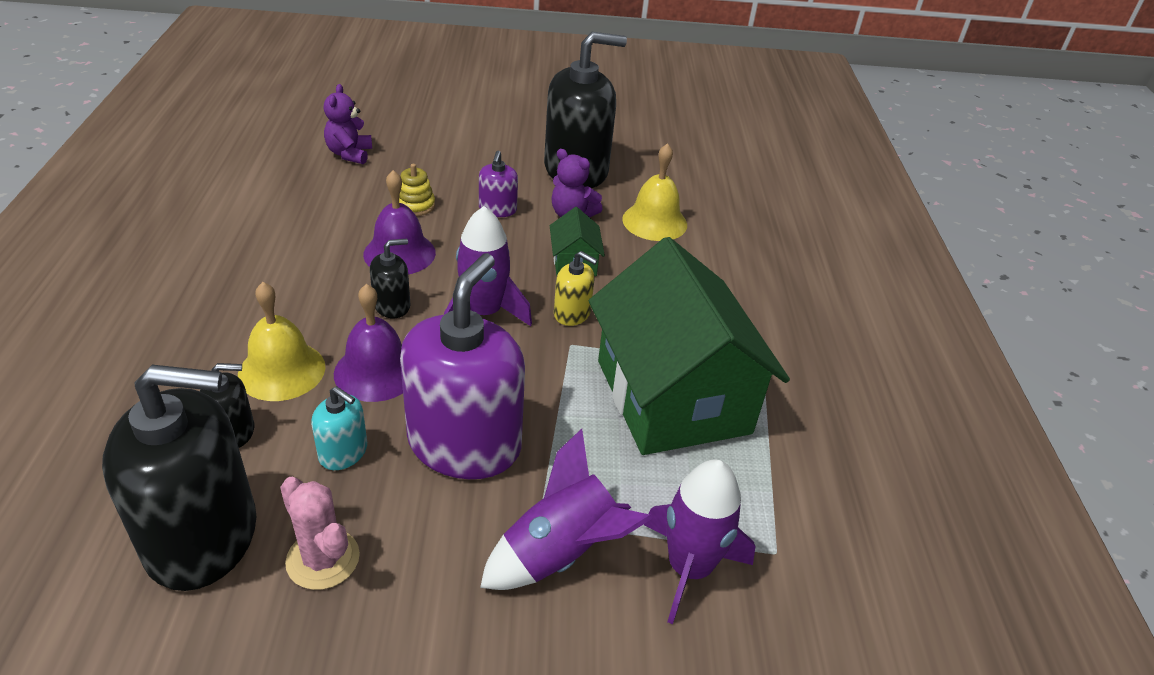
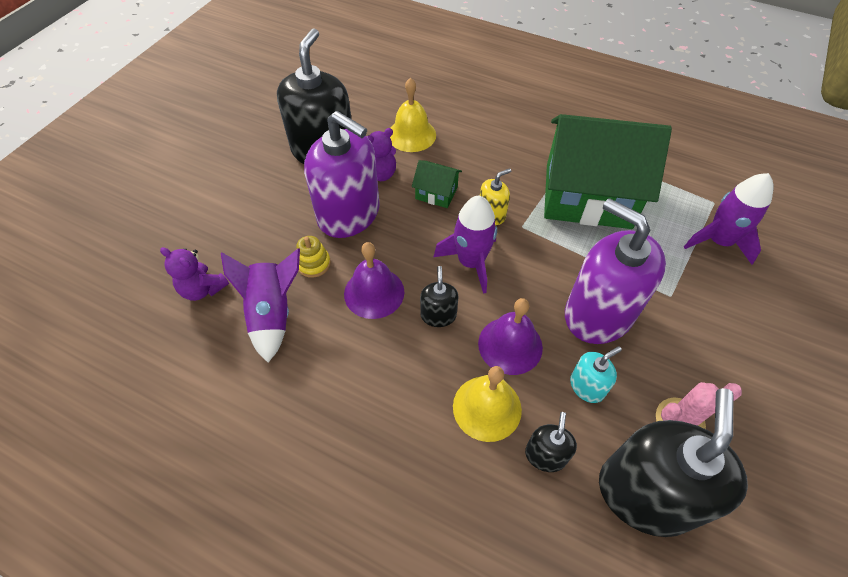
camera: 60 degrees left, 15 degrees up
(497, 209) = (349, 214): purple soap dispenser -> purple soap dispenser, size x2.24
(561, 553) = (698, 294): purple rocket -> purple rocket (273, 314)

